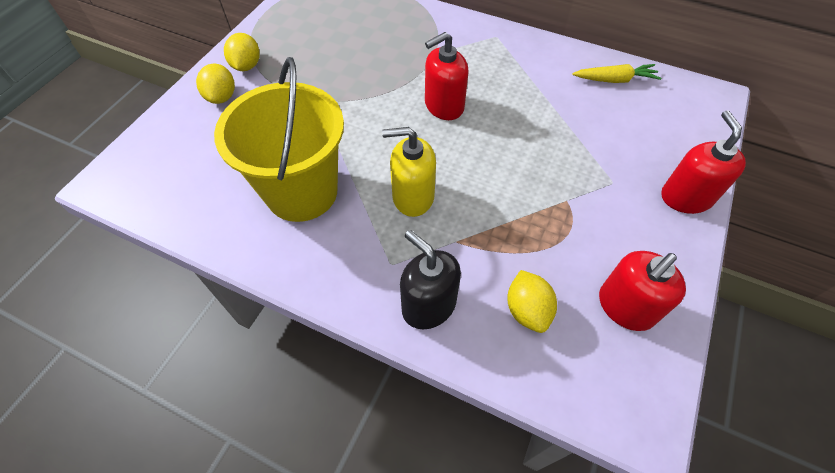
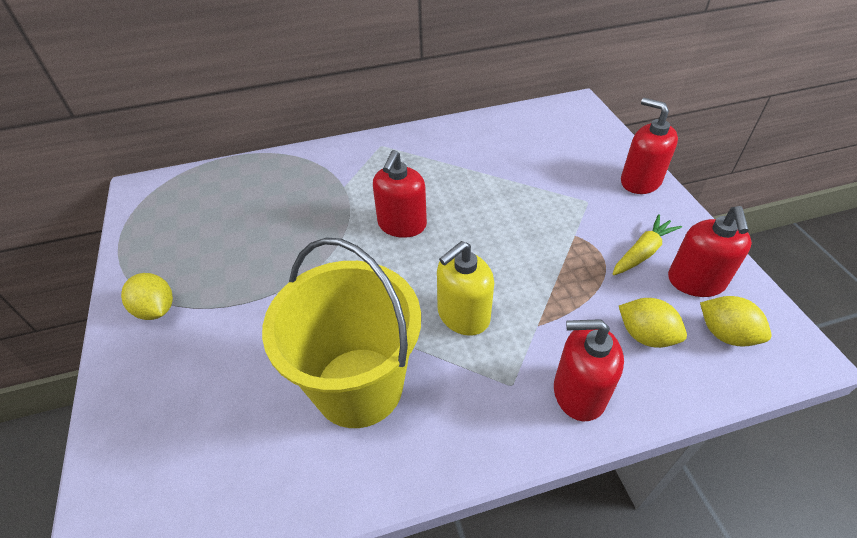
camera: 40 degrees left, 10 degrees down
(222, 97) = (160, 358): yellow lemon -> yellow lemon (725, 334)
(428, 305) = (579, 393): black soap dispenser -> red soap dispenser
(614, 80) = (505, 129): yellow carrot -> yellow carrot (642, 252)

